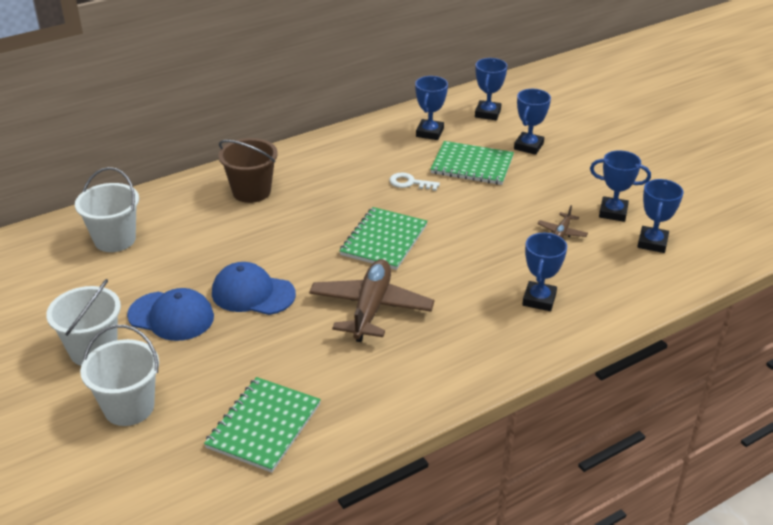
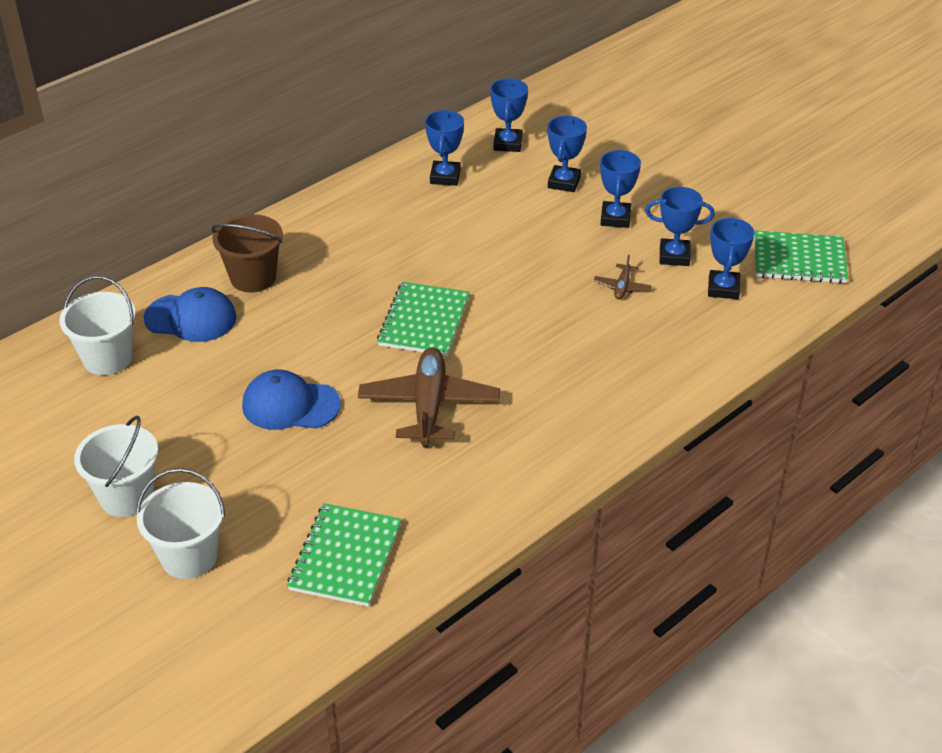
camera: 10 degrees left, 5 degrees up
(171, 316) = (204, 444): blue cap -> blue cap (191, 318)
(410, 183) = (437, 245): white key -> none
(472, 165) = (504, 214): green notebook -> green notebook (799, 259)
(539, 299) = (612, 372): blue trophy -> blue trophy (615, 218)

